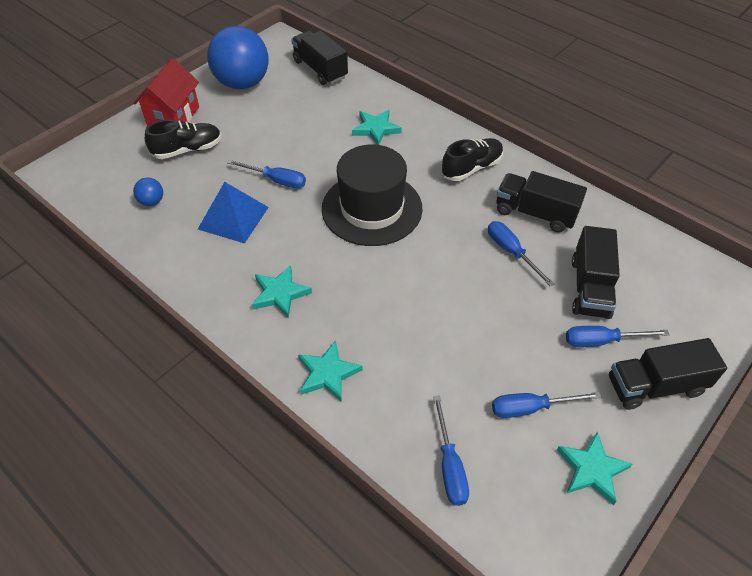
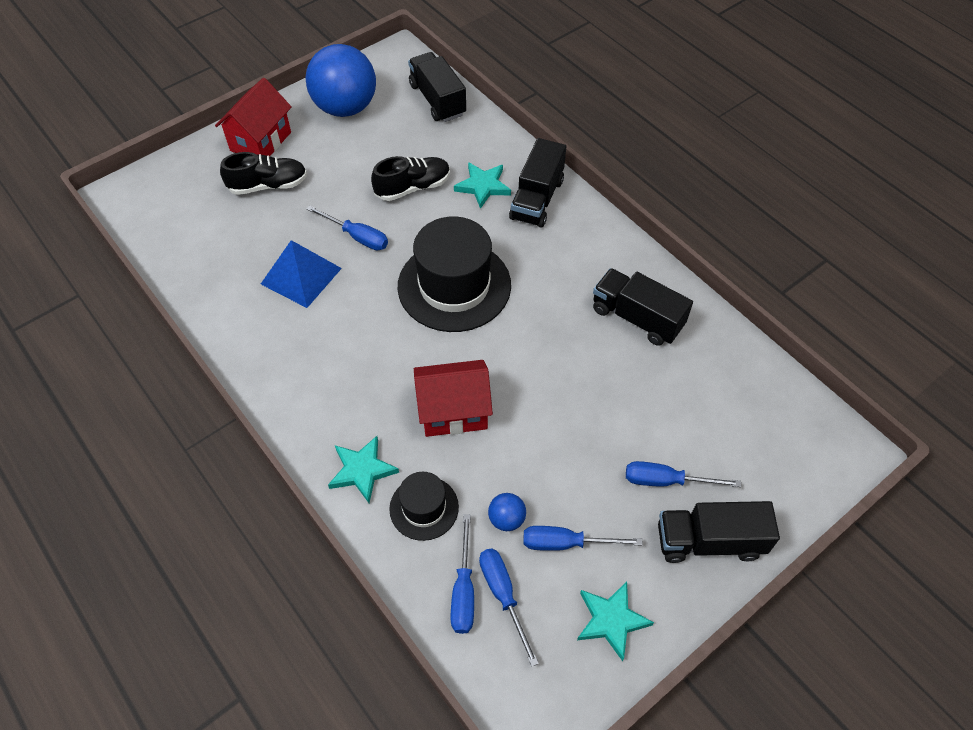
camera: 10 degrees right, 5 degrees up
(152, 202) = (218, 244): blue ball -> blue ball (506, 519)
(280, 293) = (332, 372): turquoise star -> none
(393, 397) = (424, 508): none -> black hat
(398, 311) = (453, 411): none -> red house
(471, 168) = (580, 251): black shoe -> black shoe (413, 187)
(511, 252) = (596, 361): blue screwdriver -> blue screwdriver (503, 595)
(590, 287) = (672, 417): black truck -> black truck (537, 199)

